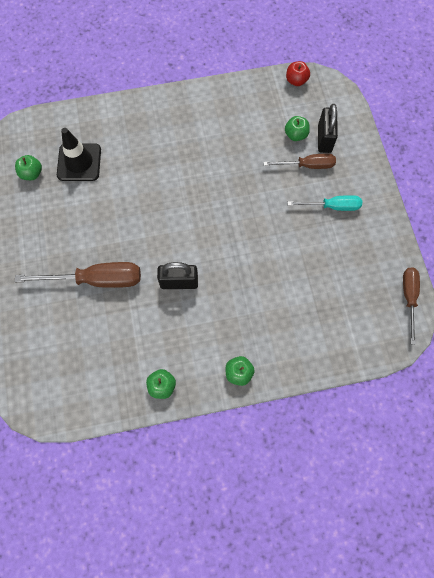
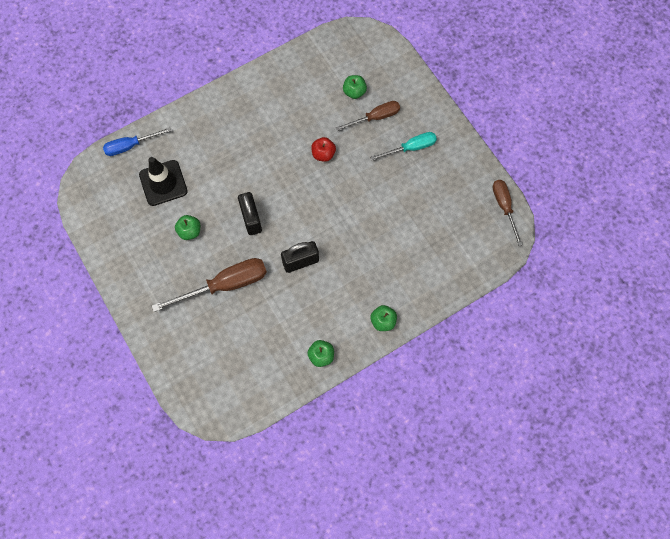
camera: 20 degrees left, 0 degrees up
(32, 173) = (122, 208): green apple -> green apple (190, 231)
(64, 118) = (130, 146): none -> blue screwdriver
(296, 81) = (336, 40): red apple -> red apple (323, 154)
(324, 139) = (381, 87): black padlock -> black padlock (251, 219)

